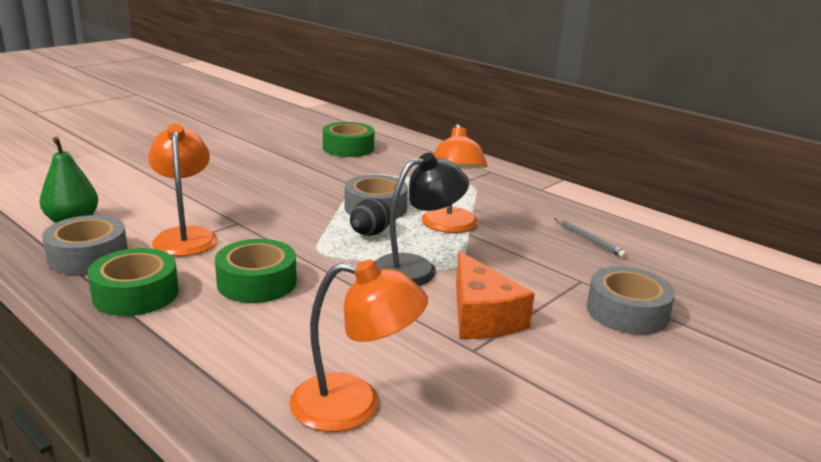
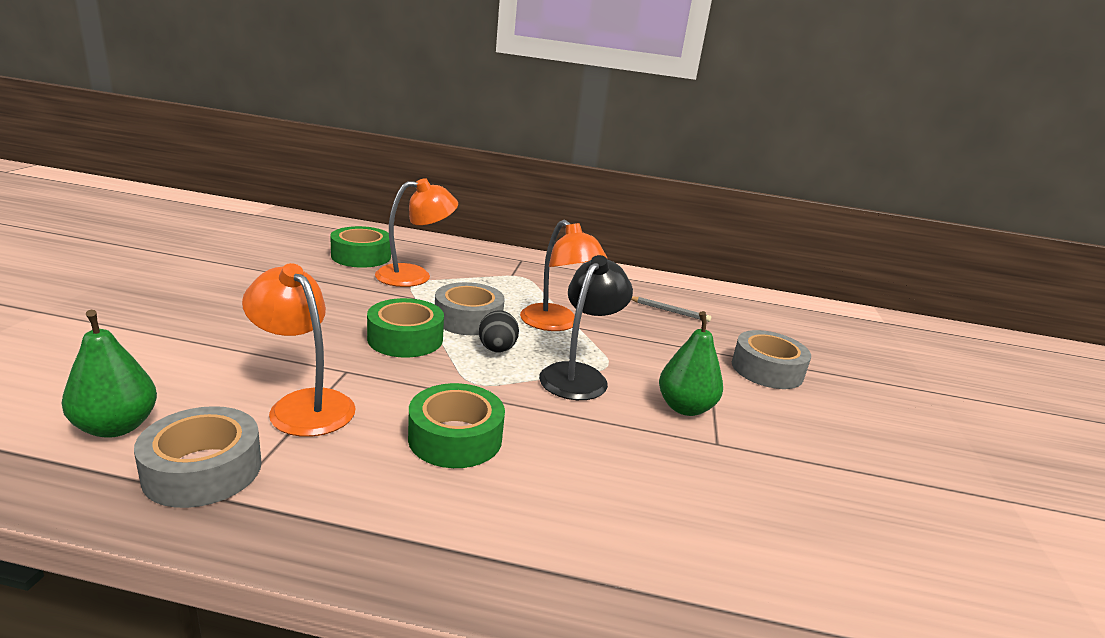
camera: 35 degrees left, 0 degrees up
(136, 294) = (334, 500): green tape -> green tape (405, 339)
(354, 405) = (704, 540): orange lamp -> orange lamp (414, 275)
(482, 316) = (685, 407): orange cheese -> green pear

